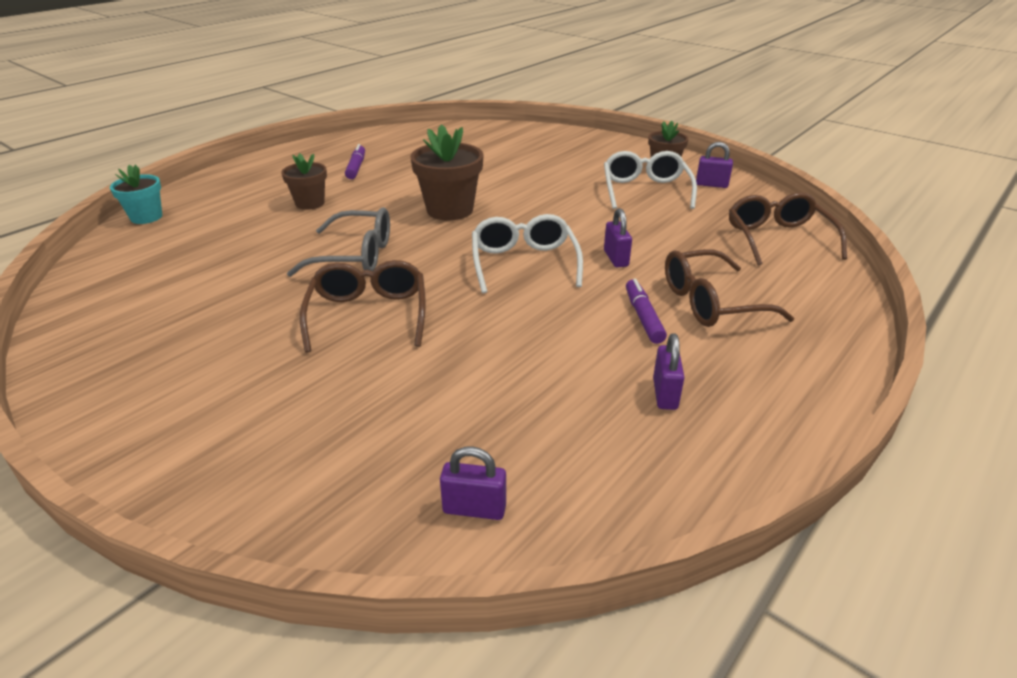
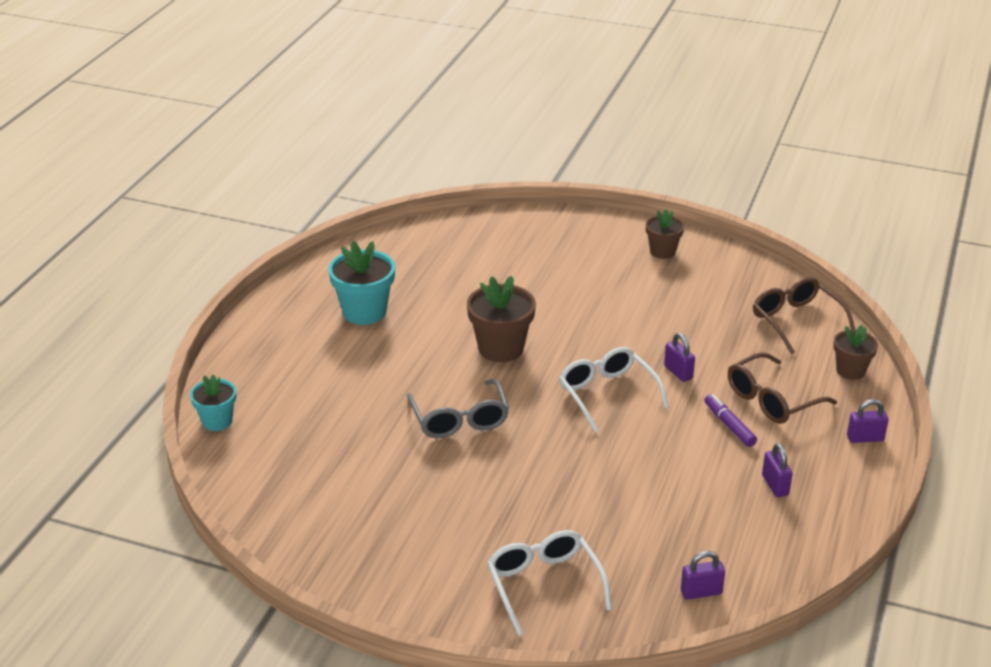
camera: 20 degrees left, 0 degrees up
(310, 203) = (361, 369): brown flower pot -> brown flower pot (850, 370)
(356, 167) = (364, 312): purple marker -> turquoise flower pot
(356, 256) = (459, 420): grey glasses -> grey glasses turned 90 degrees clockwise
(368, 314) = (519, 474): brown glasses -> none
(645, 190) = (661, 286): white glasses -> white glasses (544, 584)
(711, 184) = (715, 266): purple padlock -> purple padlock (865, 438)

